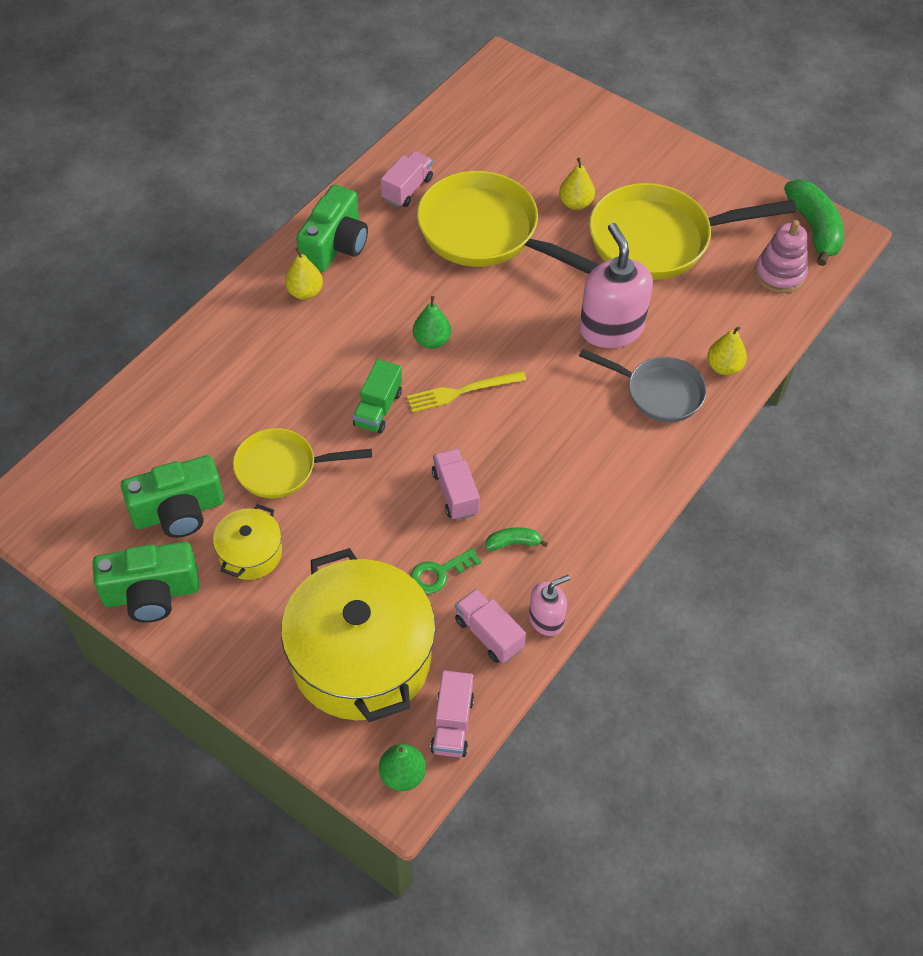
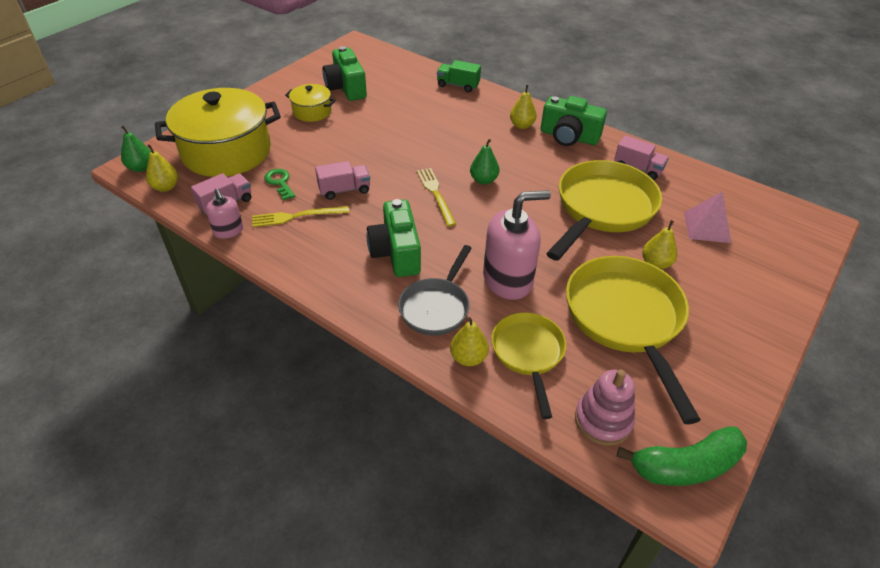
camera: 90 degrees right, 10 degrees down
(151, 593) = (292, 82): green camera -> green camera (396, 252)
(282, 468) = (373, 121): yellow pan -> yellow pan (528, 354)
(378, 409) = (420, 156): green truck -> green truck (458, 85)
(452, 724) = (166, 187): pink truck -> yellow pear
(513, 543) = (297, 216): green banana -> yellow fork
(514, 151) = (707, 227): none -> pink pyramid

